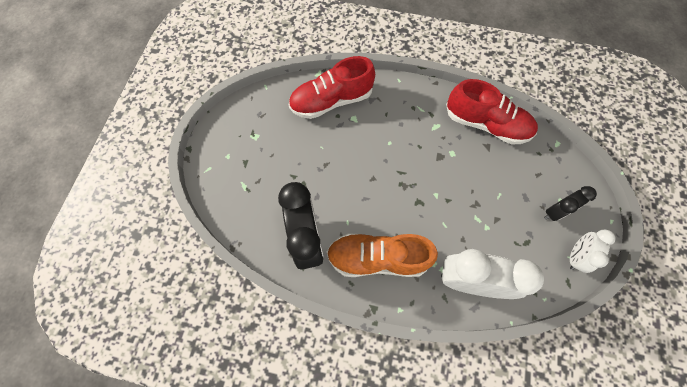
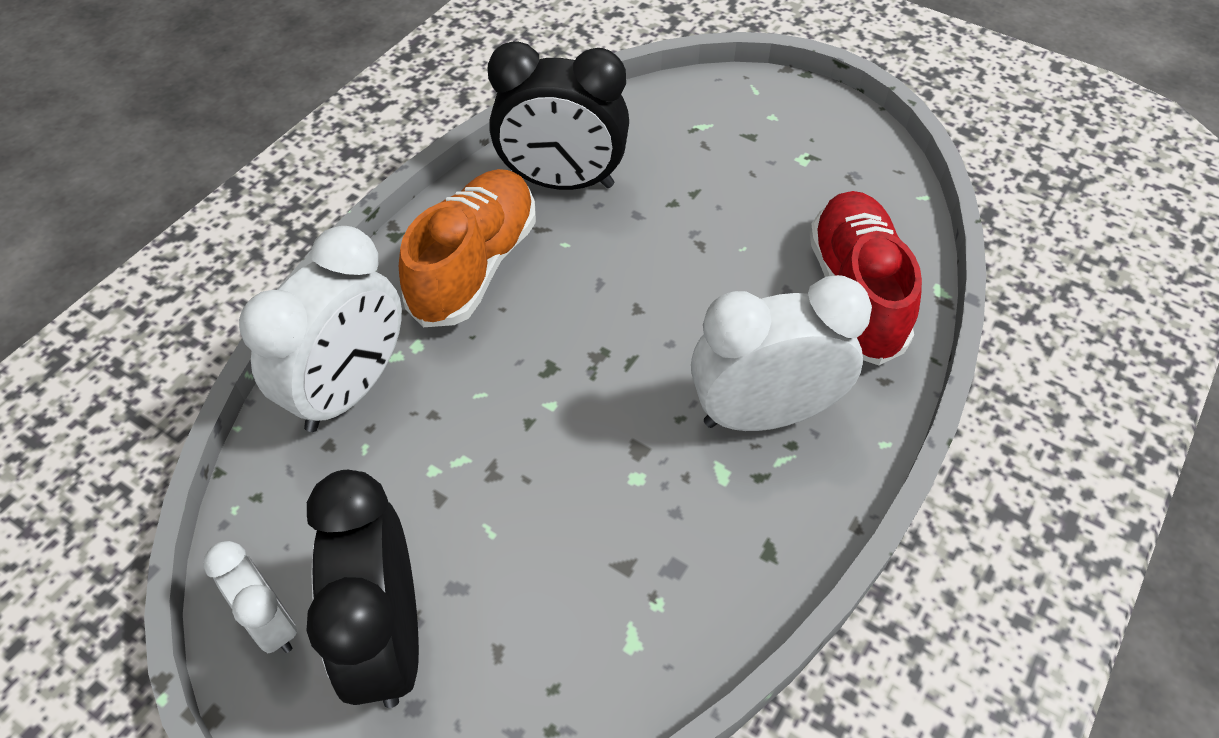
camera: 110 degrees right, 15 degrees down
(404, 119) = (763, 414): none -> white clock
(486, 124) = (688, 593): red shoe -> none
(555, 212) = (388, 637): black clock -> black clock, size x1.81

